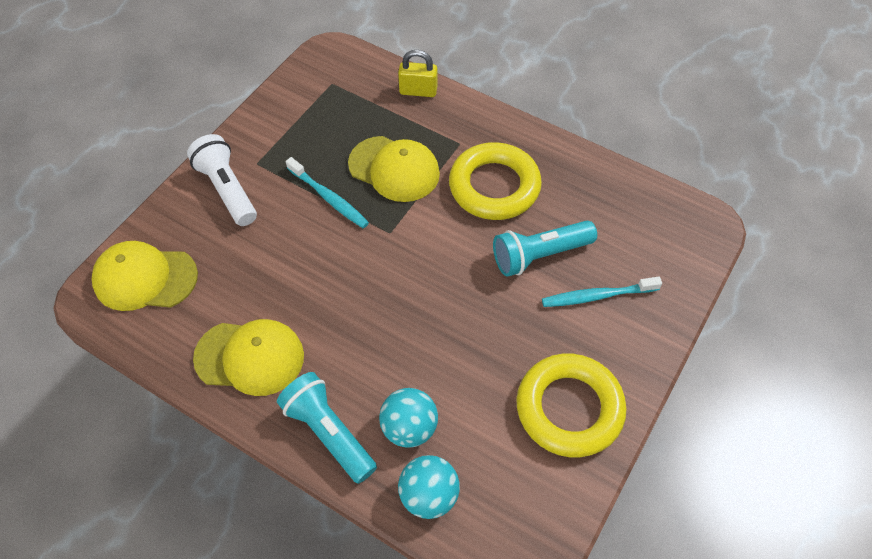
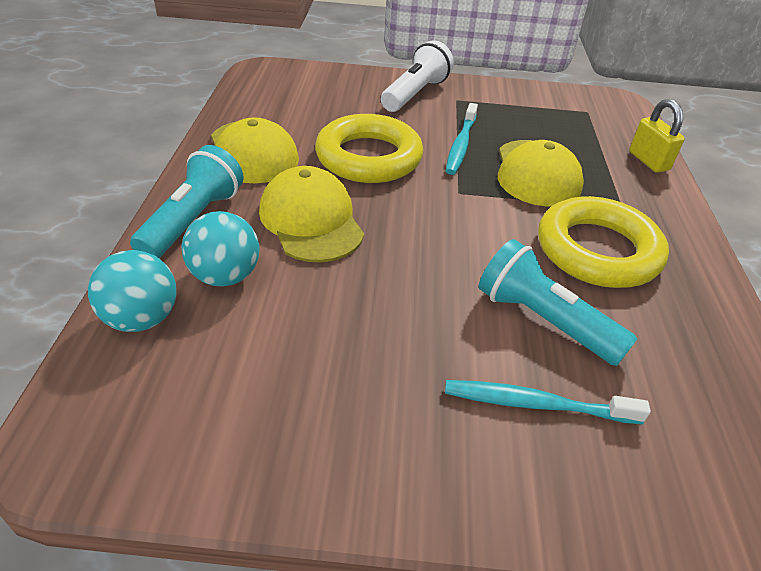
camera: 60 degrees right, 15 degrees down
(145, 278) = (296, 84): yellow cap -> yellow cap (311, 220)
(569, 408) = (331, 426): yellow ring -> yellow ring (368, 157)
(597, 296) = (536, 404): turquoise toothbrush -> turquoise toothbrush turned 45 degrees counterclockwise

